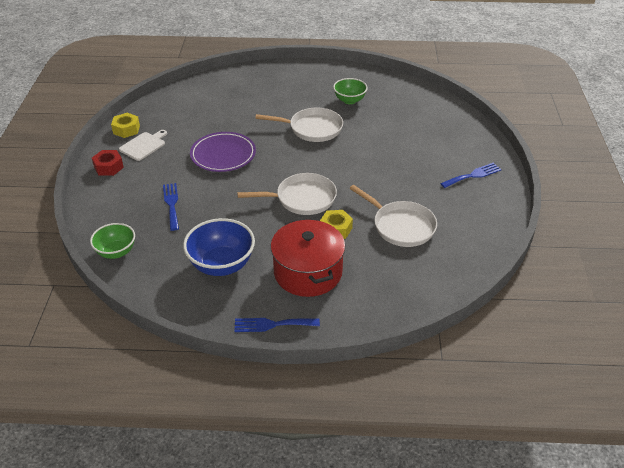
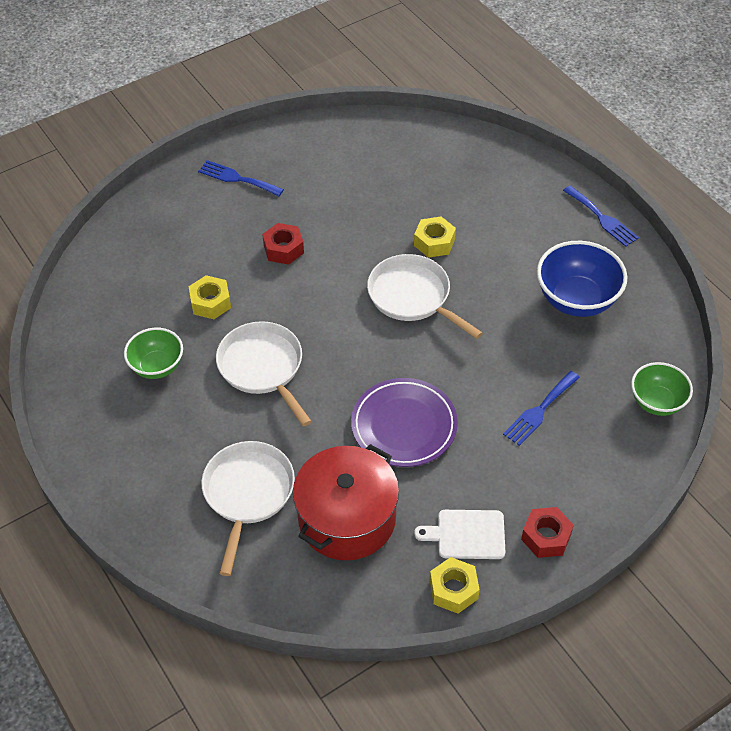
camera: 125 degrees left, 10 degrees up
(307, 272) = (516, 230): red pot -> red pot (347, 518)
(376, 129) = (210, 303): none -> yellow nut
(392, 168) = (283, 249): none -> red nut
(401, 226) = (380, 196): white pan -> white pan (248, 494)

